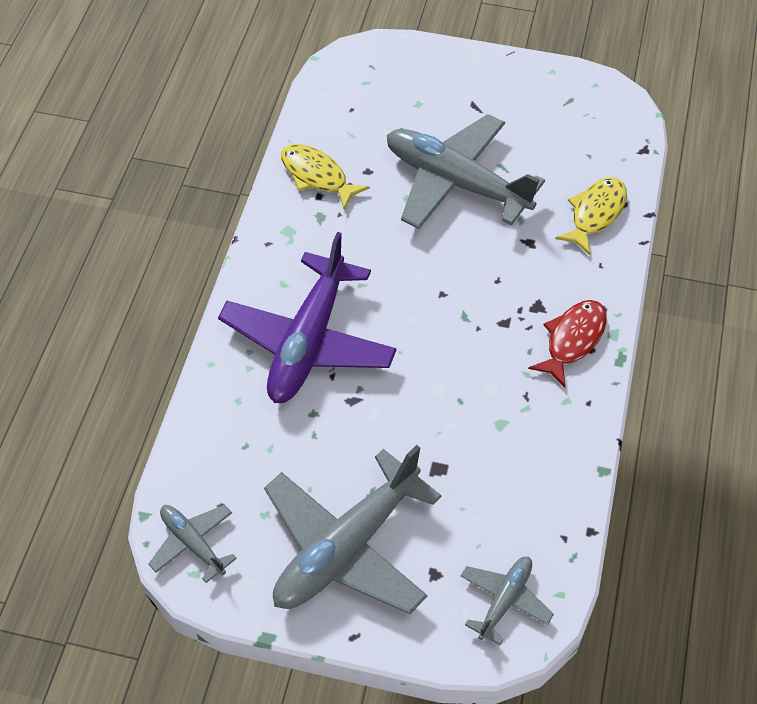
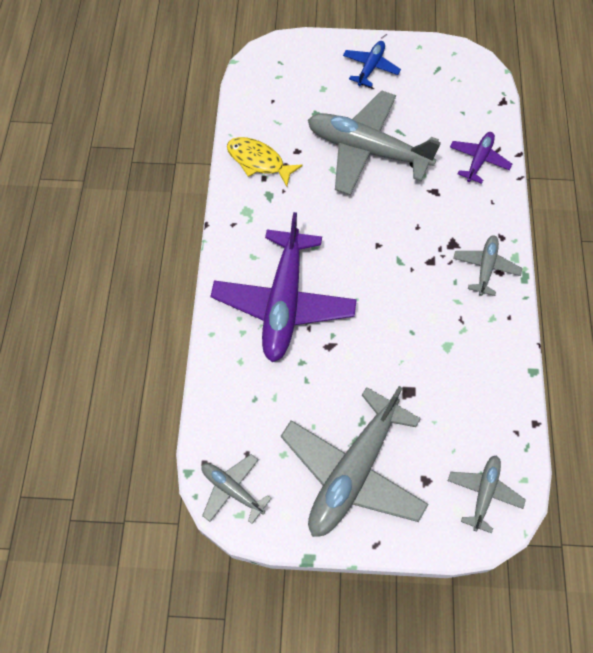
camera: 10 degrees left, 10 degrees up
(484, 87) = (370, 67): none -> blue plane
(572, 340) = (485, 267): red fish -> grey plane
(595, 214) = (478, 160): yellow fish -> purple plane

